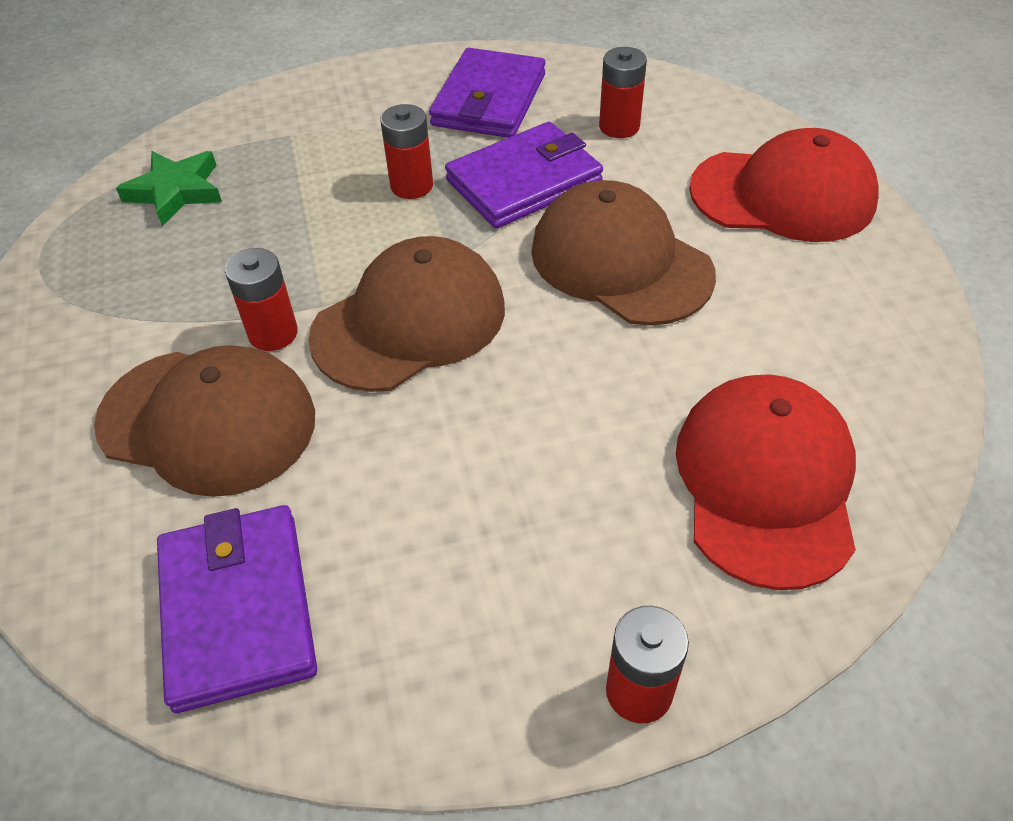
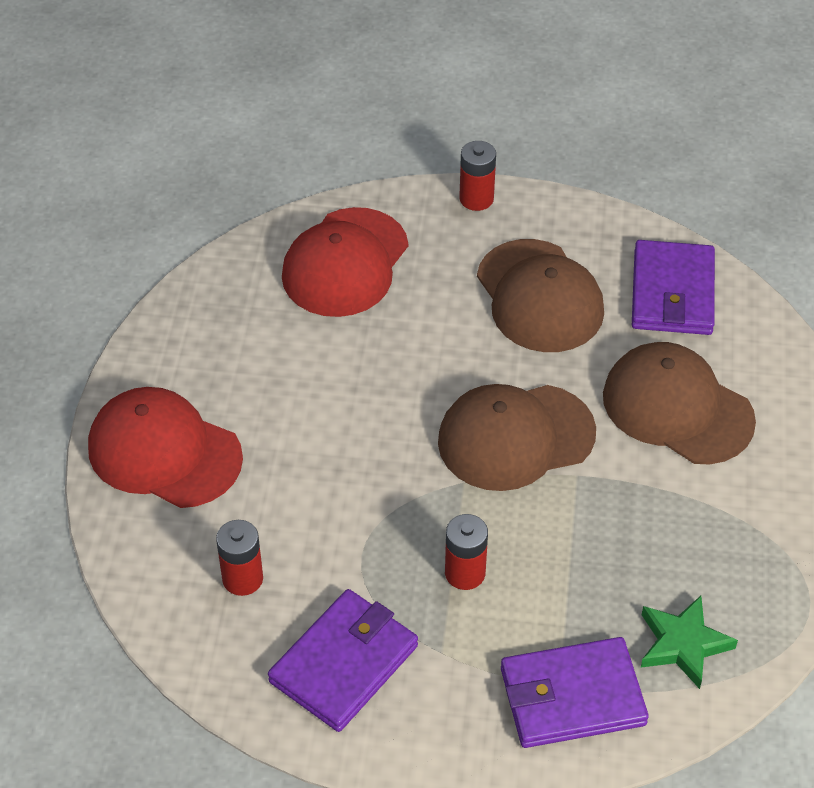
camera: 160 degrees left, 0 degrees up
(273, 333) = (620, 461): red battery -> none
(524, 181) = (364, 542): purple wallet -> purple wallet (572, 696)
(620, 262) = (334, 435): brown cap -> brown cap (539, 296)

